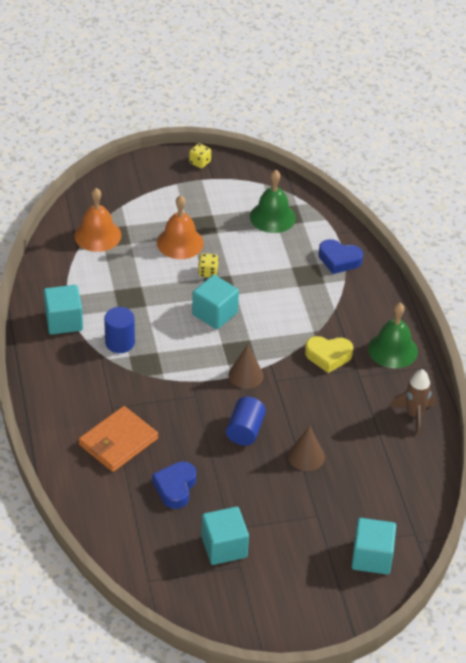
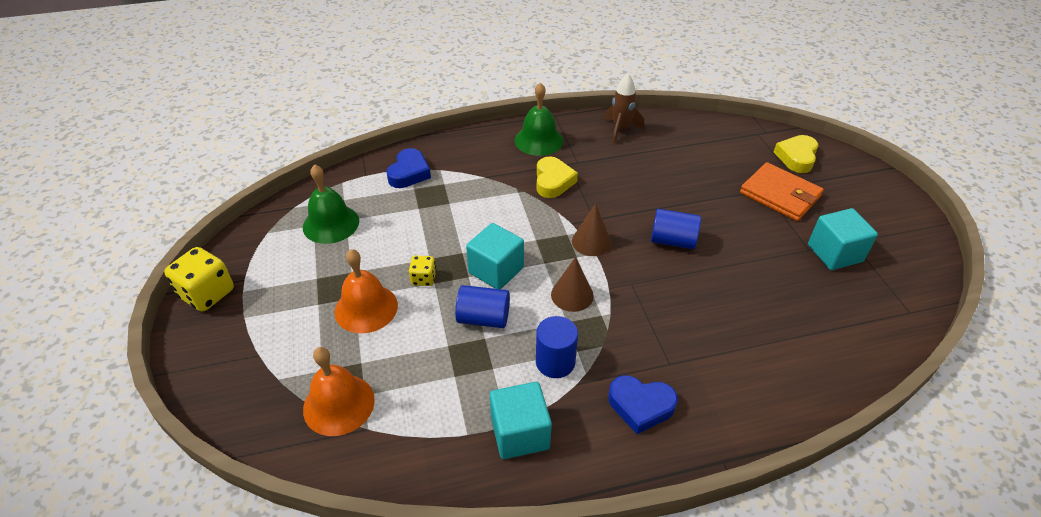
camera: 90 degrees left, 0 degrees up
(118, 442) = (724, 352): orange wallet -> orange wallet (780, 195)
(165, 305) = (483, 318): none -> blue cylinder
(175, 487) = (773, 295): blue heart -> blue heart (640, 406)
(200, 162) = (207, 294): yellow dice -> yellow dice, size x1.82
(306, 456) = (693, 196): brown cone -> brown cone (572, 295)
(372, 557) = (796, 157): turquoise cube -> yellow heart

